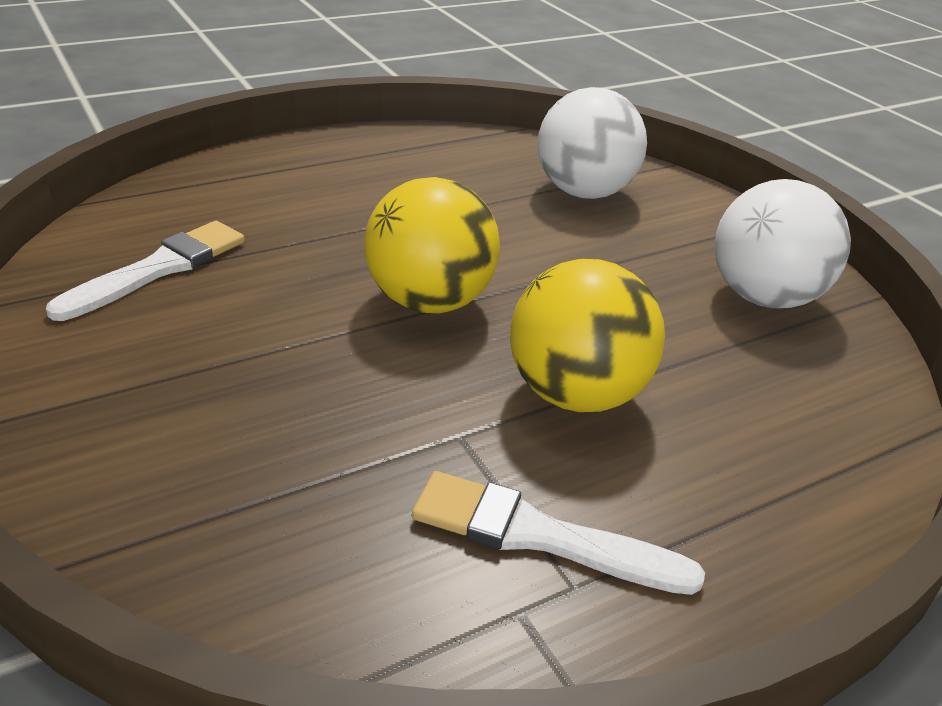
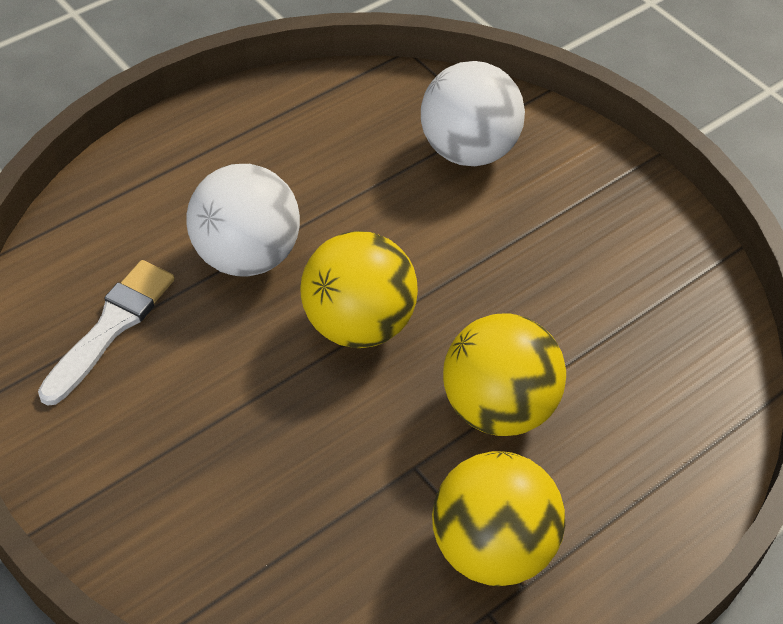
camera: 10 degrees left, 15 degrees up
(539, 535) = (491, 549): white brush -> yellow ball
(764, 297) = (641, 267): white ball -> white ball (246, 256)

